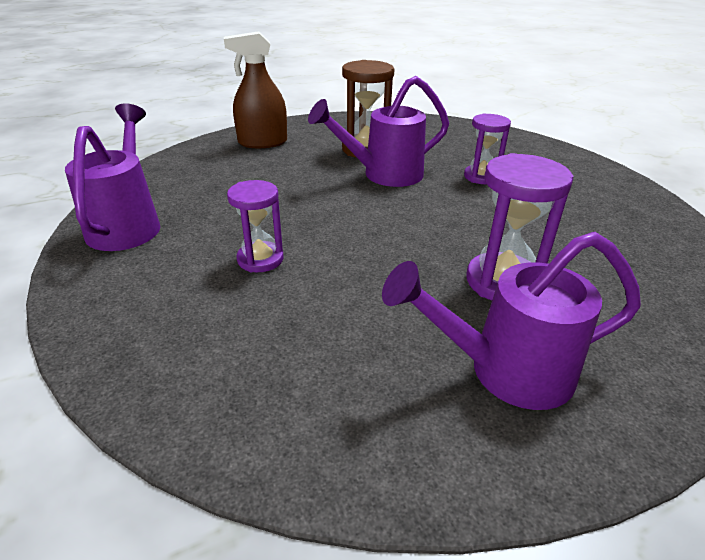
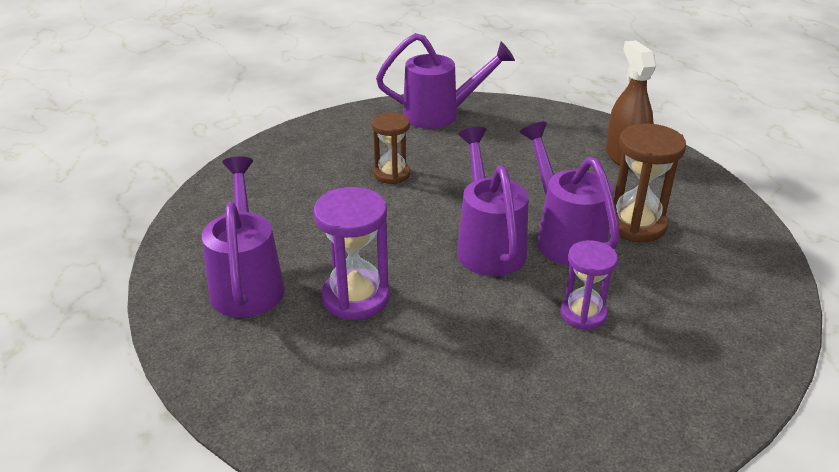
camera: 90 degrees right, 0 degrees up
(260, 259) = (392, 174): purple hourglass -> brown hourglass
(400, 207) = (488, 245): none -> purple watering can

